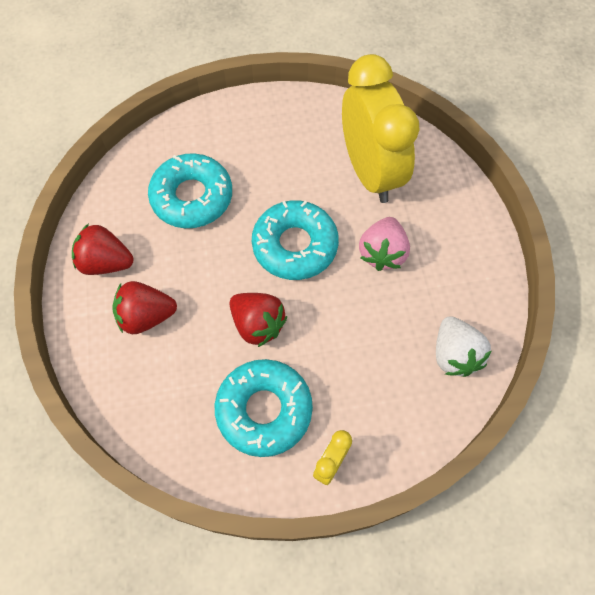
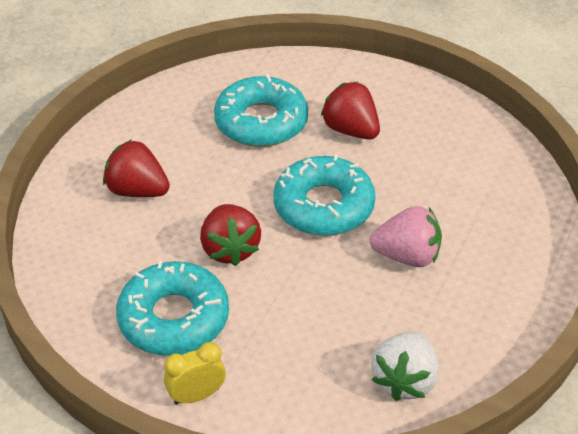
camera: 35 degrees right, 20 degrees down
(106, 262) = (140, 134): red strawberry -> red strawberry (351, 130)
(370, 172) = (457, 184): yellow clock -> none
(382, 253) = (407, 256): pink strawberry -> pink strawberry turned 135 degrees counterclockwise

